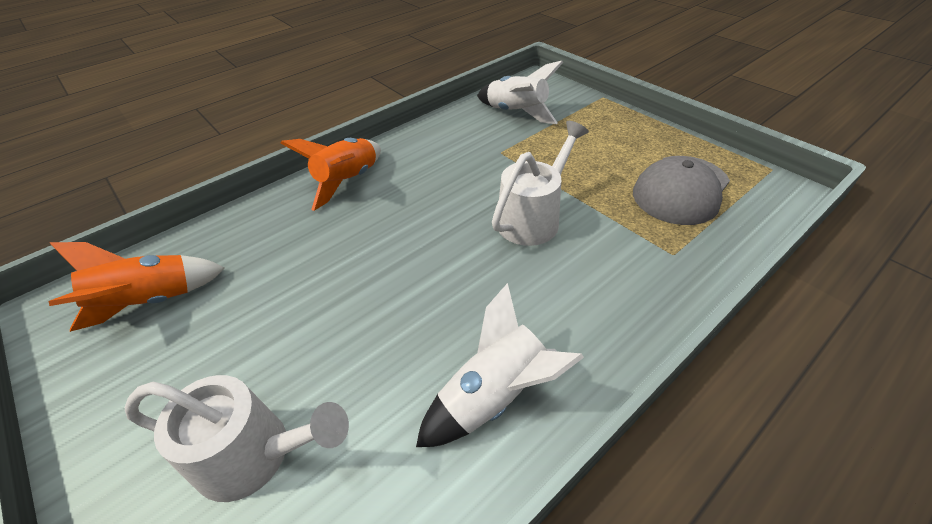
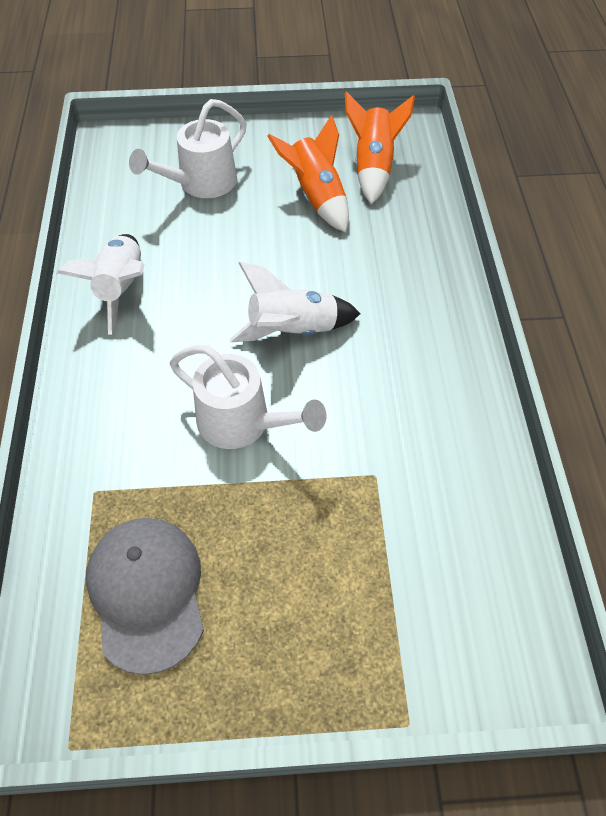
camera: 125 degrees right, 10 degrees up
(348, 181) = (434, 318): orange rocket -> orange rocket (316, 197)
(516, 113) = (452, 560): white rocket -> white rocket (292, 331)
(533, 217) = (243, 424): white watering can -> white watering can turned 45 degrees counterclockwise

